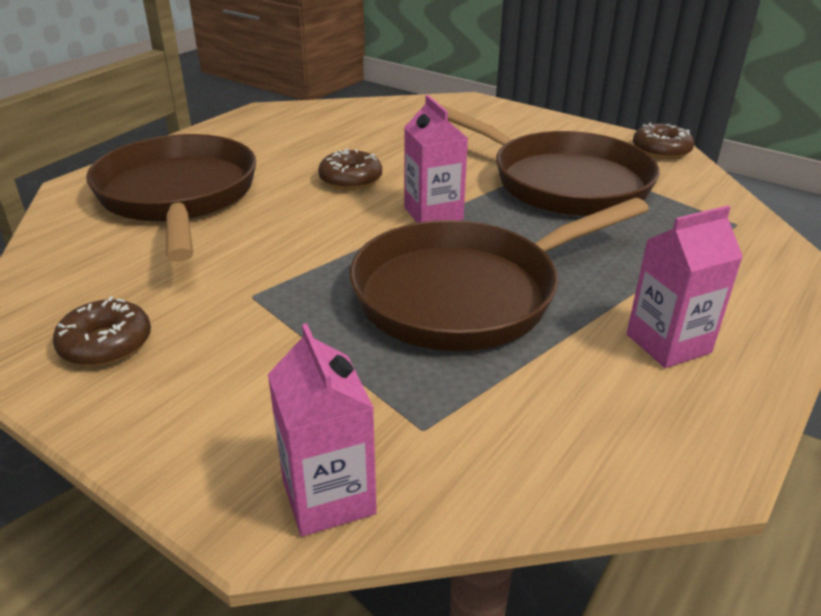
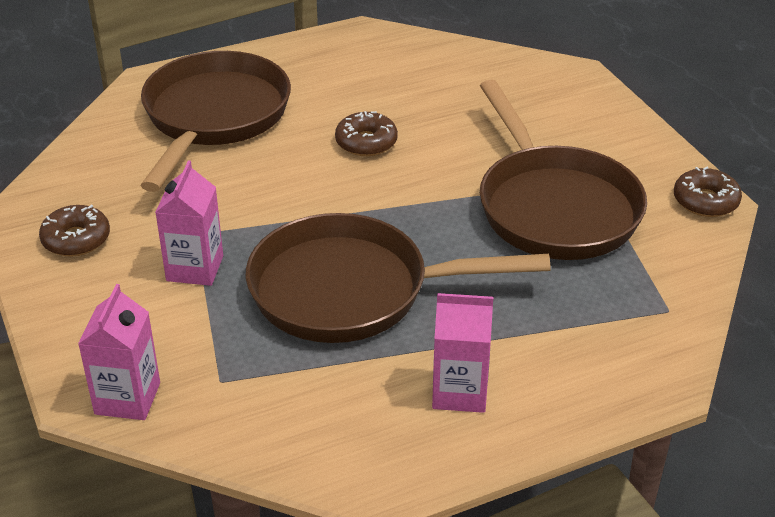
camera: 30 degrees right, 5 degrees up
(433, 213) = (401, 204): pink carton -> pink carton (195, 268)

